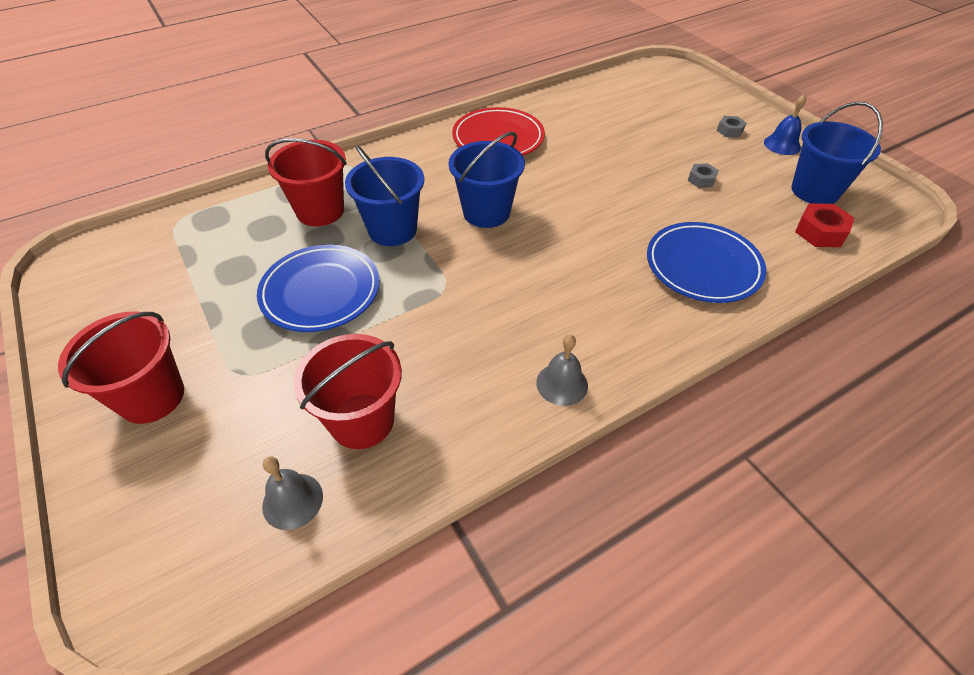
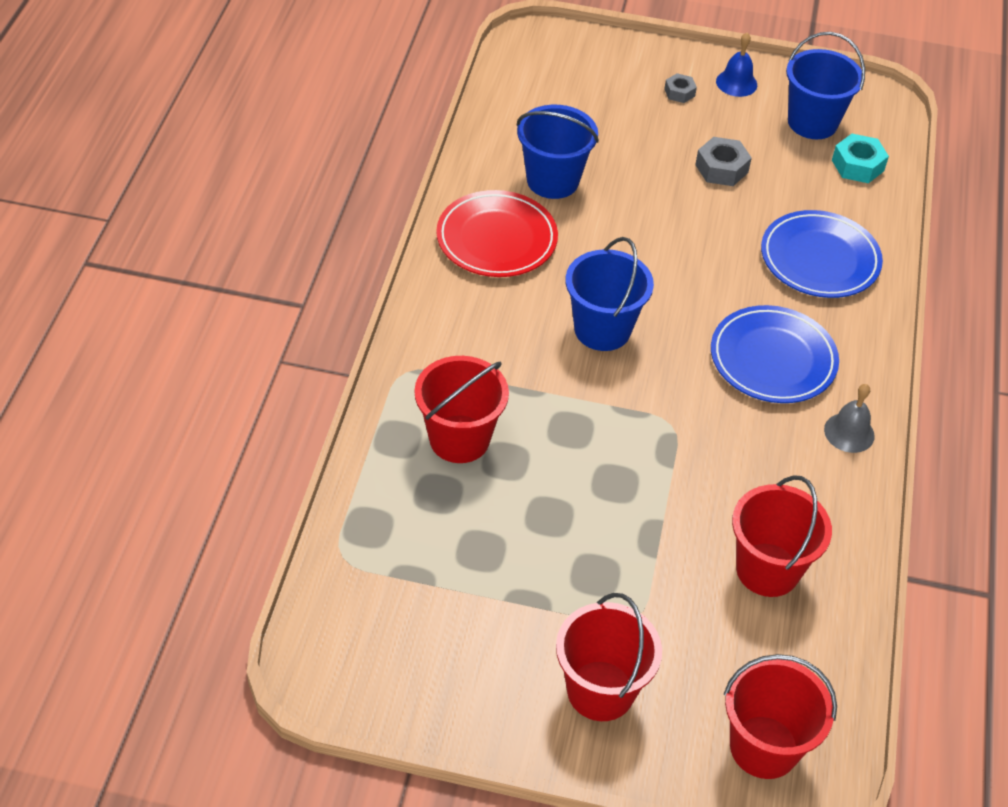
camera: 50 degrees left, 0 degrees up
(163, 535) = (764, 747): none -> red bucket
(292, 501) = (804, 654): grey bell -> none
(321, 292) = (585, 508): blue plate -> blue plate (773, 359)
(392, 230) = (552, 407): blue bucket -> blue bucket (552, 180)
(701, 180) = (721, 168): grey nut -> grey nut, size x1.60
(820, 232) = (857, 165): red nut -> turquoise nut

